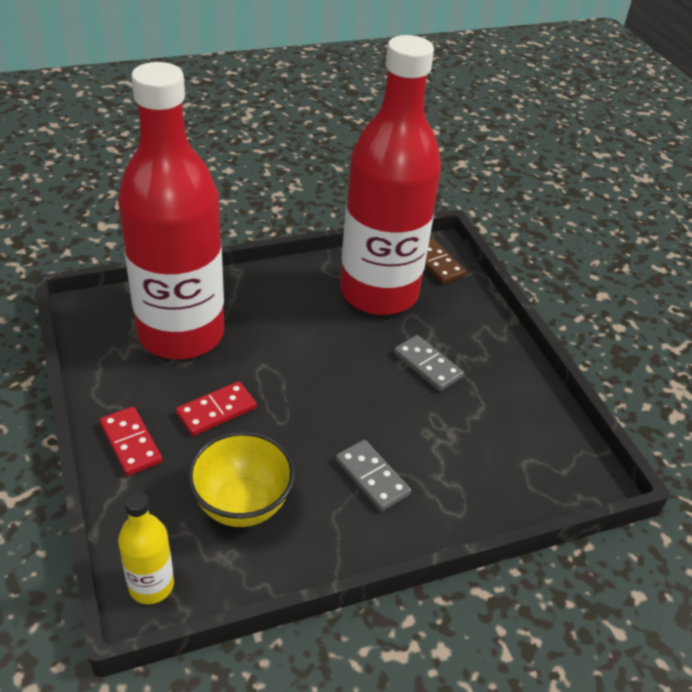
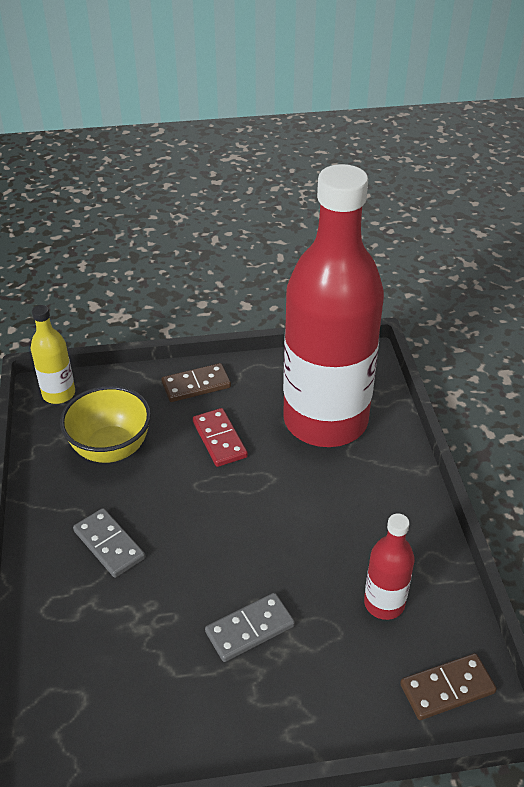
camera: 105 degrees right, 0 degrees up
(131, 443) = (196, 385): red domino -> brown domino
(372, 477) = (109, 545): grey domino -> grey domino turned 75 degrees clockwise
(379, 293) = (384, 603): red bottle -> red bottle, size x0.40

